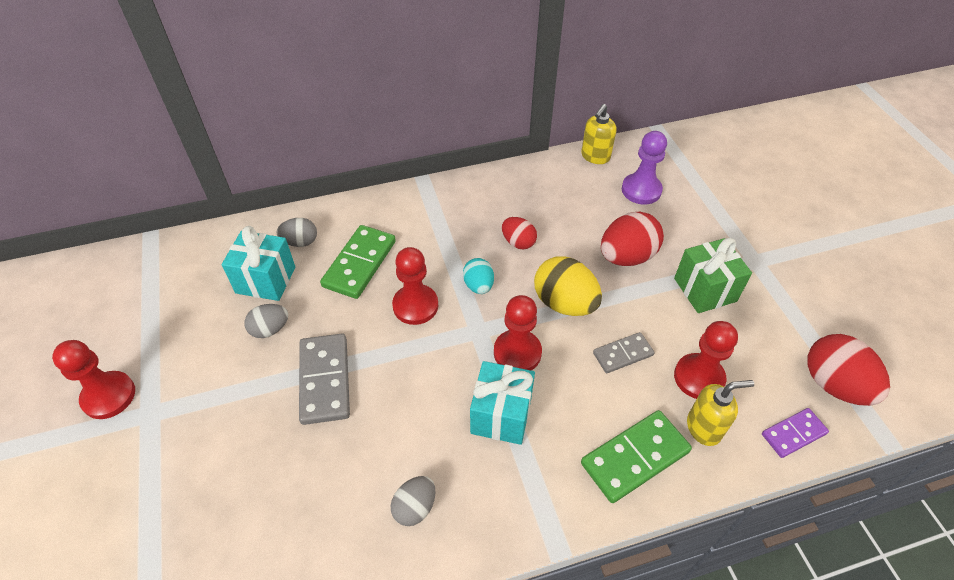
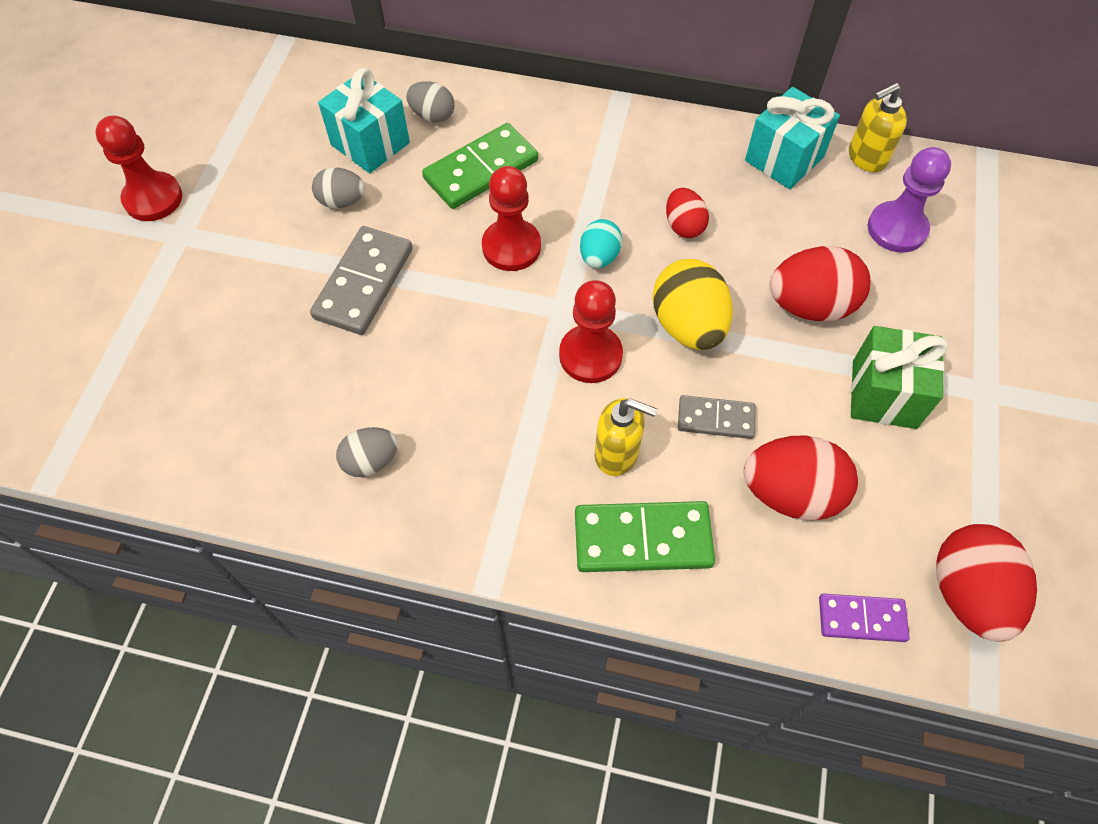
camera: 30 degrees right, 10 degrees up
(501, 415) = (524, 414): turquoise gift -> turquoise gift (784, 159)
(698, 377) = (790, 493): red pawn -> red egg
(704, 428) = (752, 552): yellow soap dispenser -> yellow soap dispenser (617, 454)

